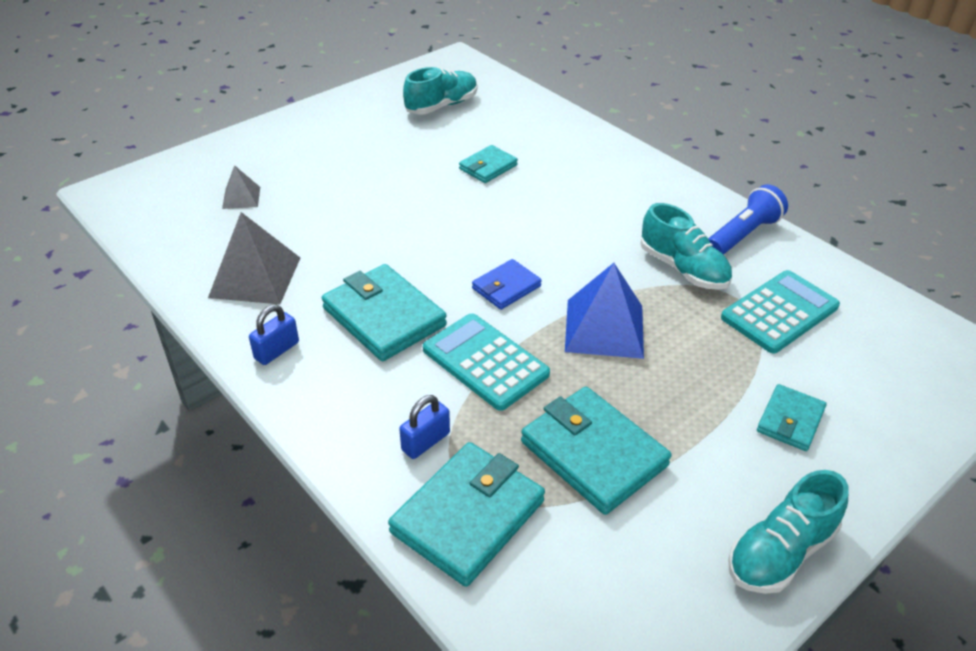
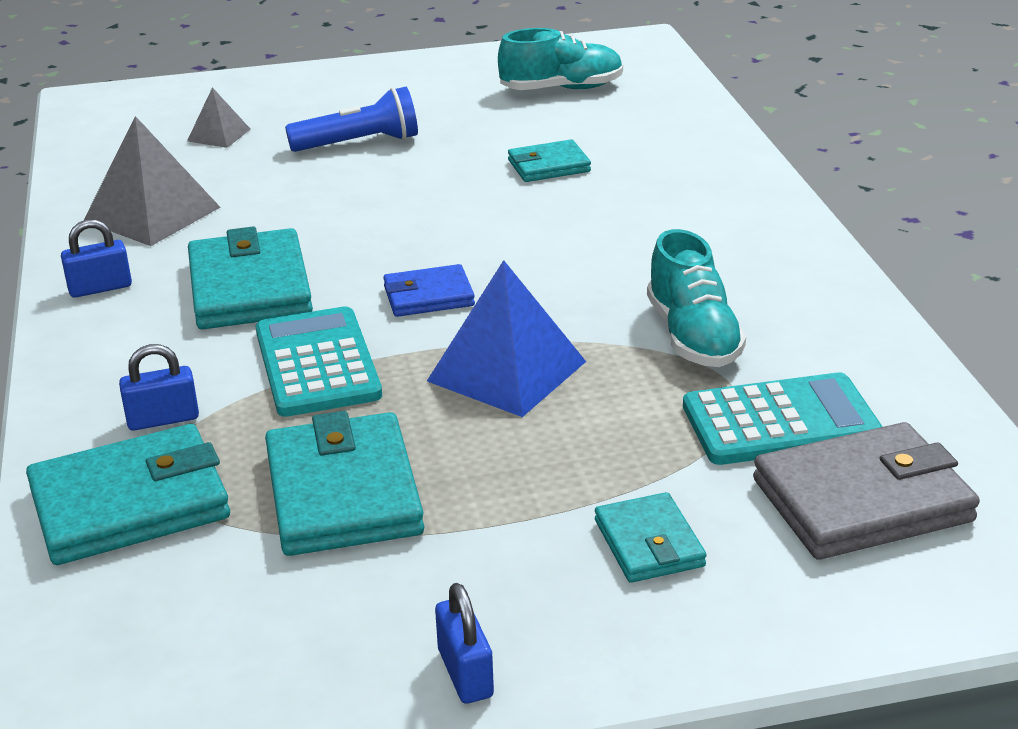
camera: 30 degrees right, 10 degrees down
(743, 235) = (831, 321): blue flashlight -> blue flashlight (359, 143)
(780, 552) = (465, 673): turquoise shoe -> blue padlock
(790, 420) = (649, 543): turquoise wallet -> turquoise wallet turned 75 degrees counterclockwise
(863, 350) = (862, 500): none -> grey wallet

